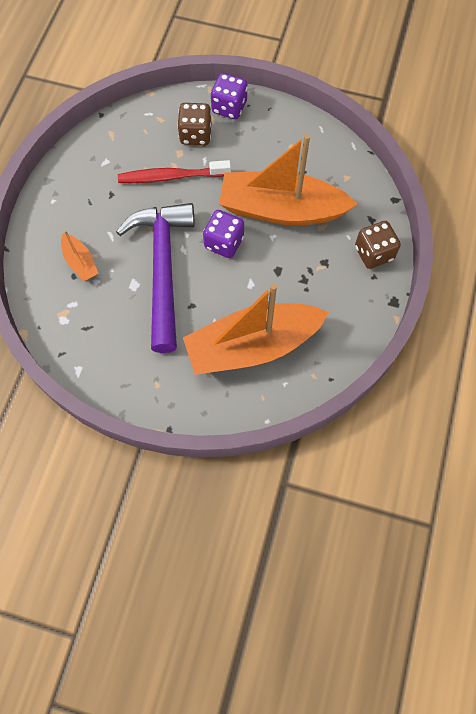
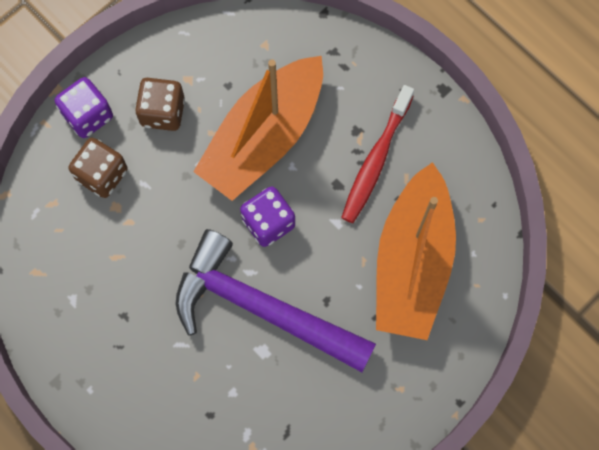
camera: 60 degrees left, 5 degrees up
(80, 262) = (196, 398): orange boat -> none
(172, 177) = (144, 232): red toothbrush -> red toothbrush (376, 159)
(373, 253) = (375, 74): brown dice -> brown dice (163, 112)

